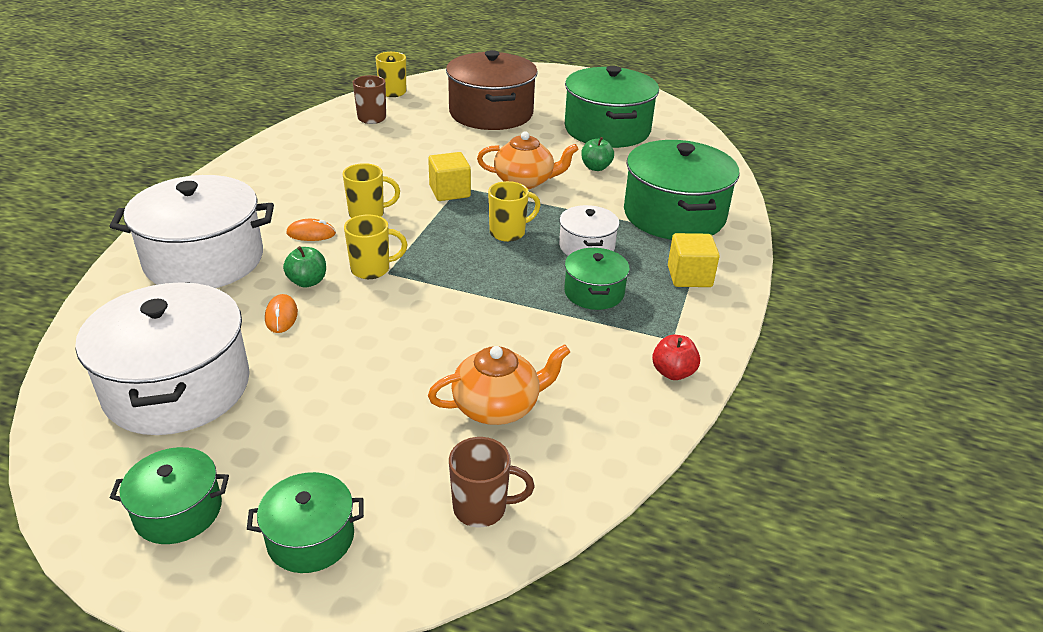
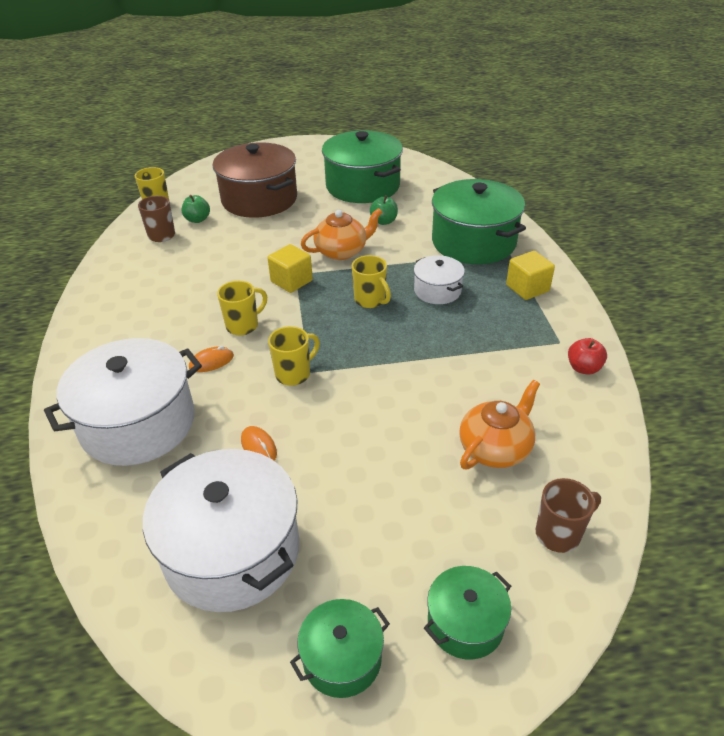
camera: 25 degrees left, 5 degrees up
(307, 282) = (251, 406): green apple -> green apple (197, 220)
(508, 233) = (370, 300): yellow mug -> yellow mug turned 105 degrees clockwise
(594, 292) = (476, 326): green pot -> none

